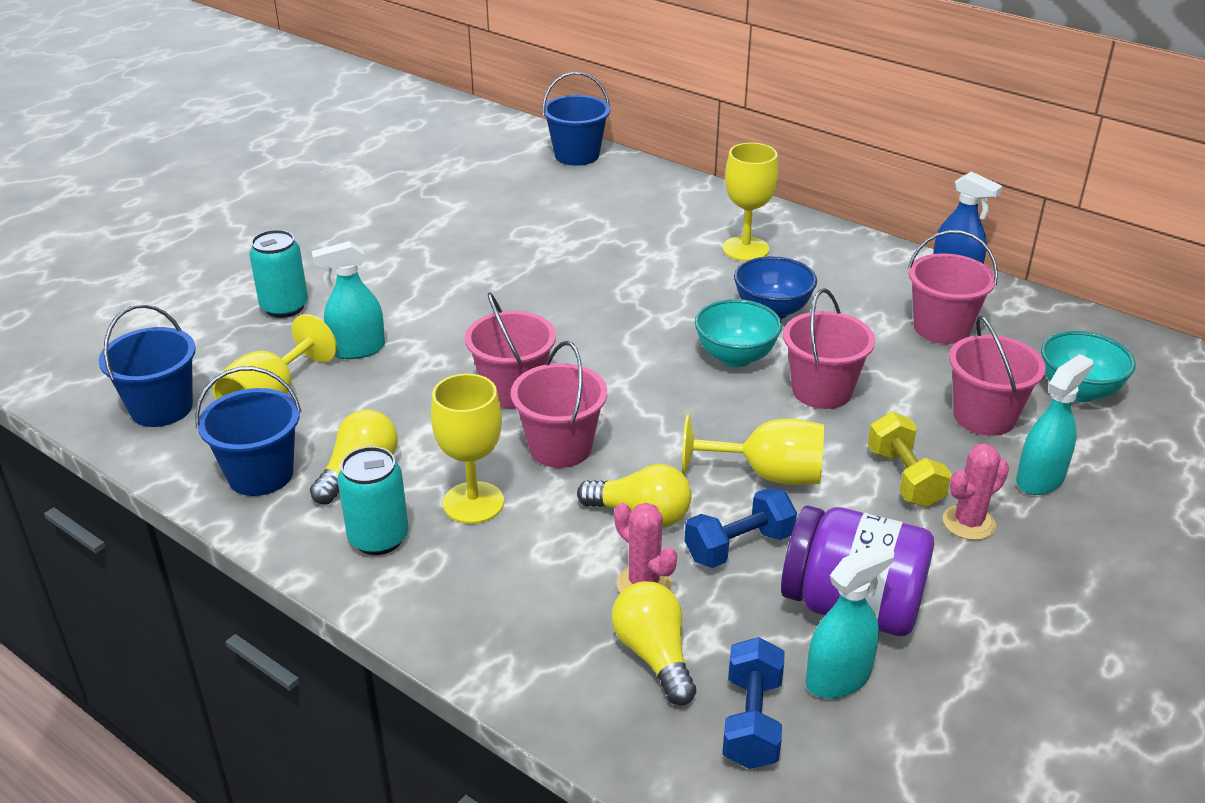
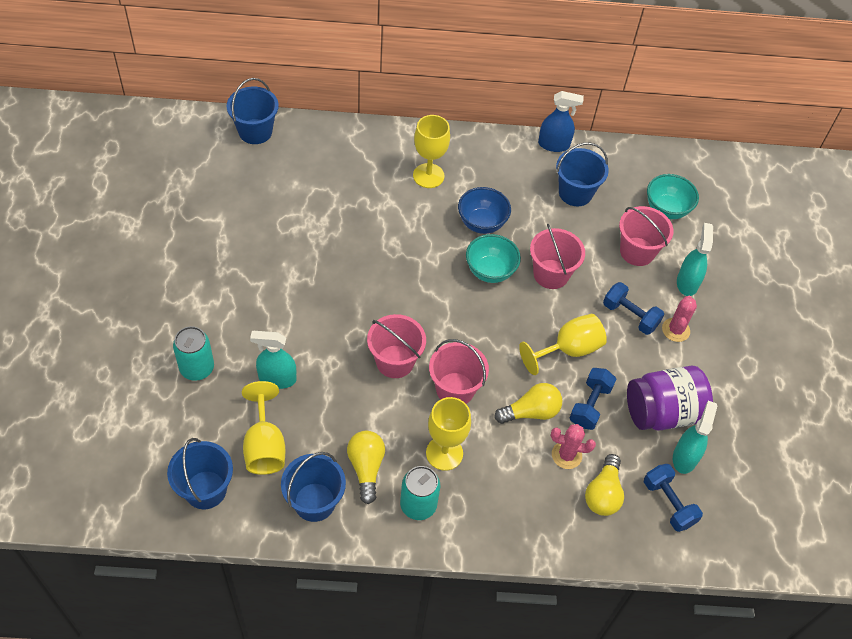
camera: 40 degrees left, 20 degrees up
(357, 349) = (277, 378): turquoise spray bottle -> turquoise spray bottle turned 60 degrees clockwise
(654, 655) = (603, 493): yellow light bulb -> yellow light bulb turned 105 degrees counterclockwise
(904, 478) = (630, 316): yellow dumbbell -> blue dumbbell
(941, 328) = (575, 193): pink bucket -> blue bucket

